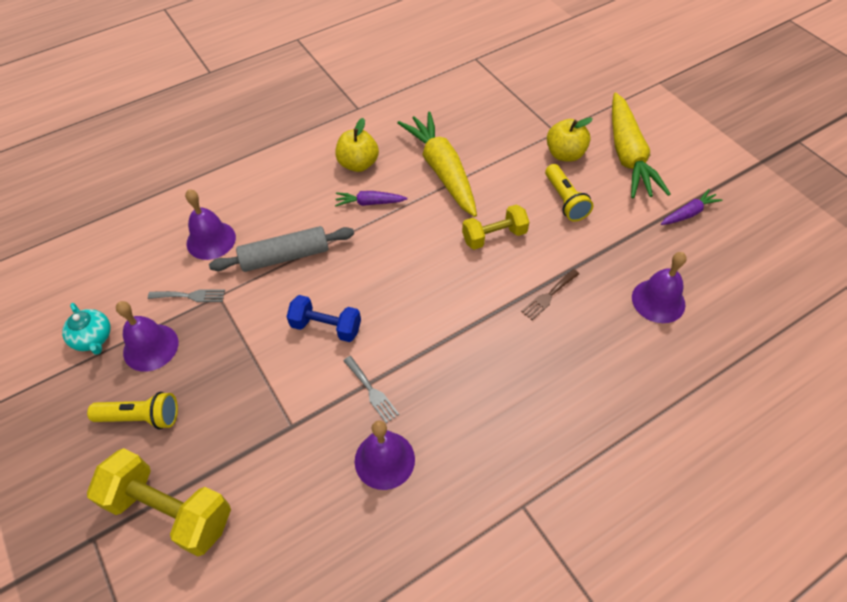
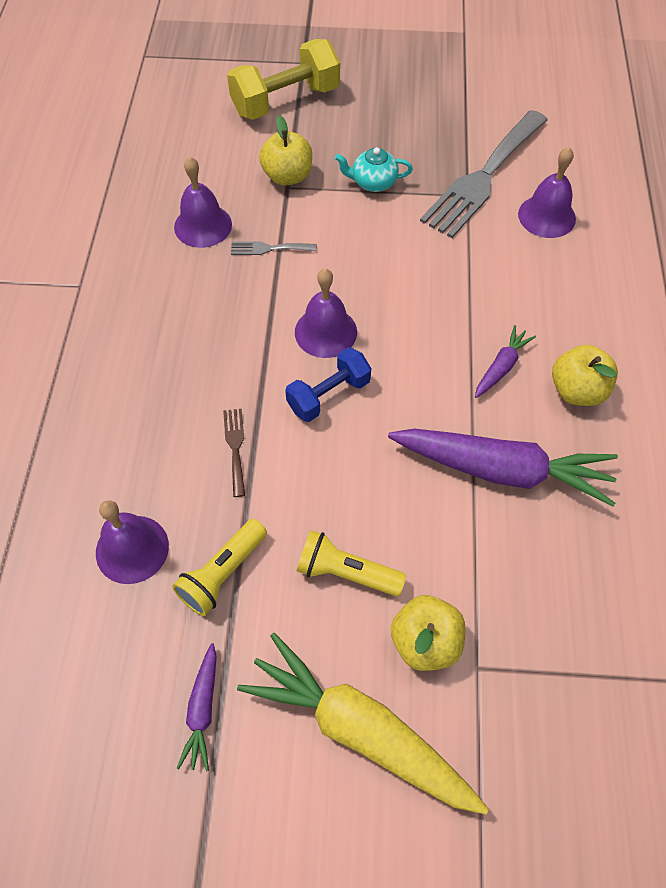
camera: 125 degrees right, 5 degrees up
(93, 338) = (485, 107): turquoise teapot -> turquoise teapot (373, 182)
(141, 417) = (379, 110): yellow flashlight -> yellow flashlight (222, 573)
(150, 347) = (445, 136): purple bell -> purple bell (325, 332)
(190, 296) = (483, 177): grey fork -> grey fork, size x2.42
(279, 434) = (287, 176): none -> yellow apple
(285, 256) = (478, 260): grey rolling pin -> none
(326, 327) = (364, 251): blue dumbbell -> blue dumbbell (328, 395)
(442, 170) = (502, 470): yellow carrot -> purple carrot
(494, 236) = (355, 453): yellow dumbbell -> none

